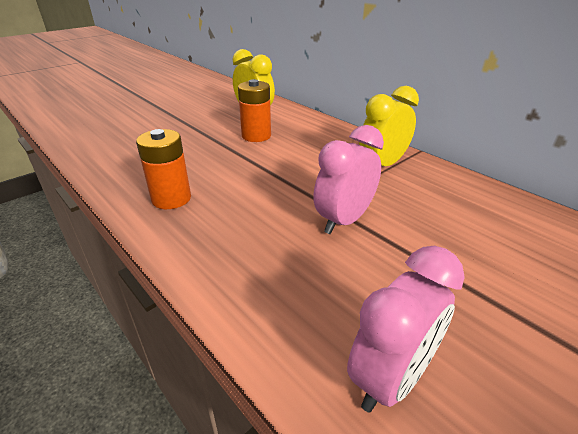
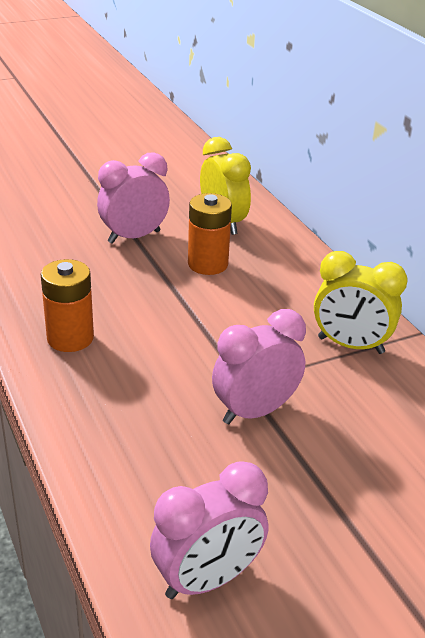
camera: 15 degrees right, 0 degrees up
(196, 129) = (134, 237): none -> pink clock
(382, 165) = (350, 345): yellow clock -> yellow clock turned 135 degrees counterclockwise

